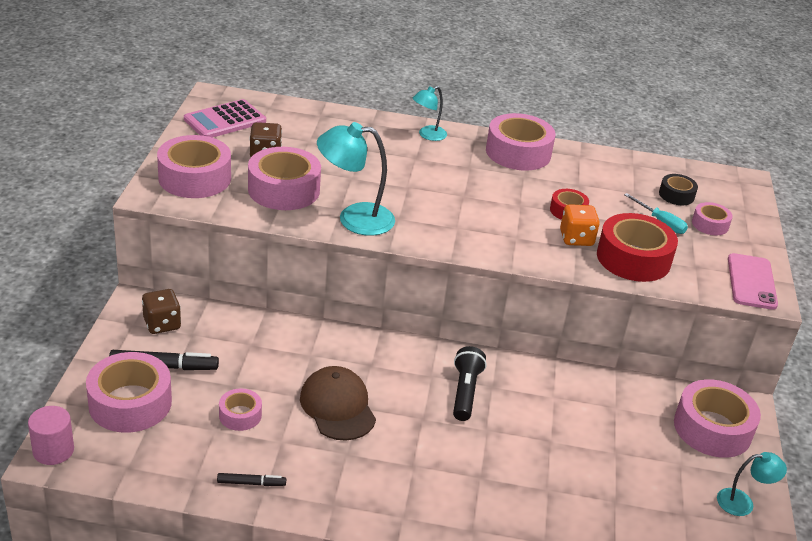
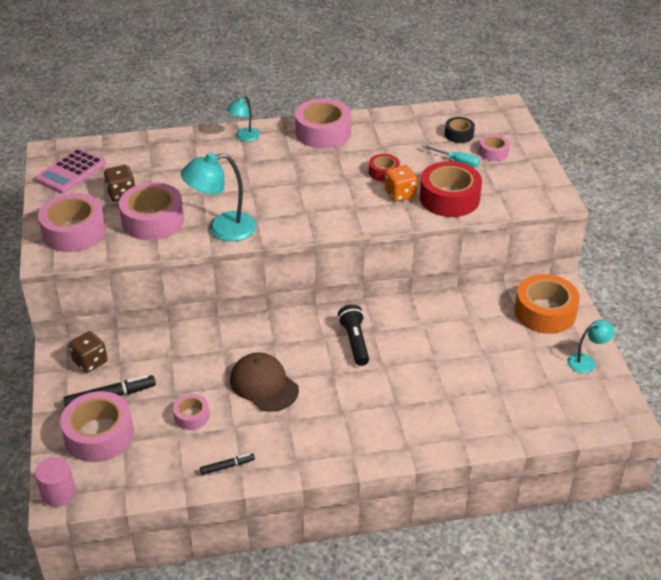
camera: 15 degrees left, 5 degrees up
(712, 428) = (545, 312): pink tape -> orange tape
(751, 282) = (541, 191): pink phone -> none

